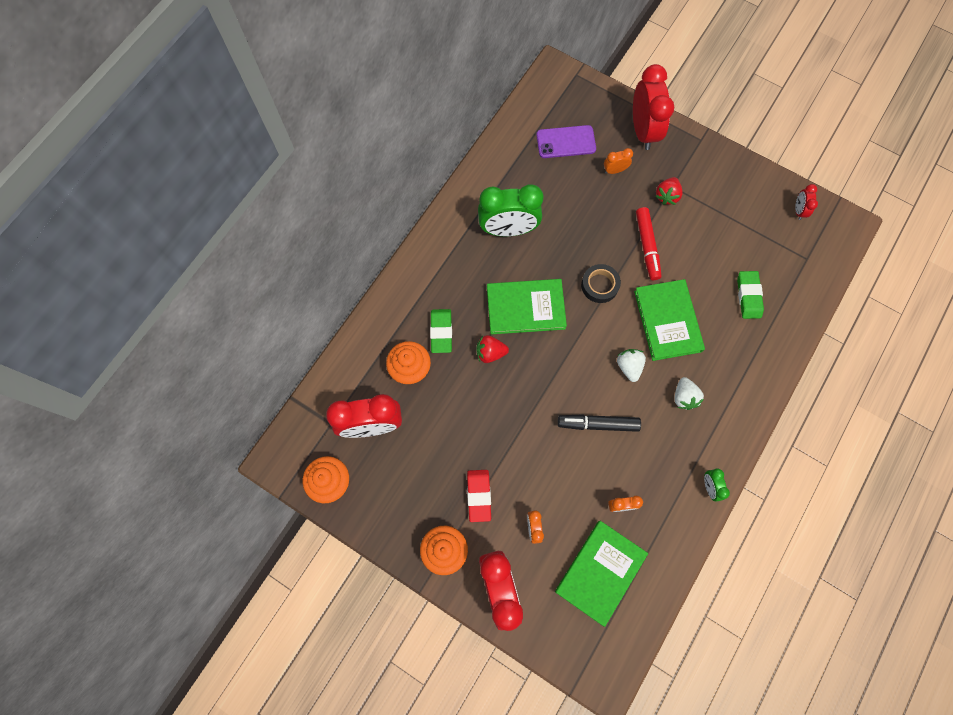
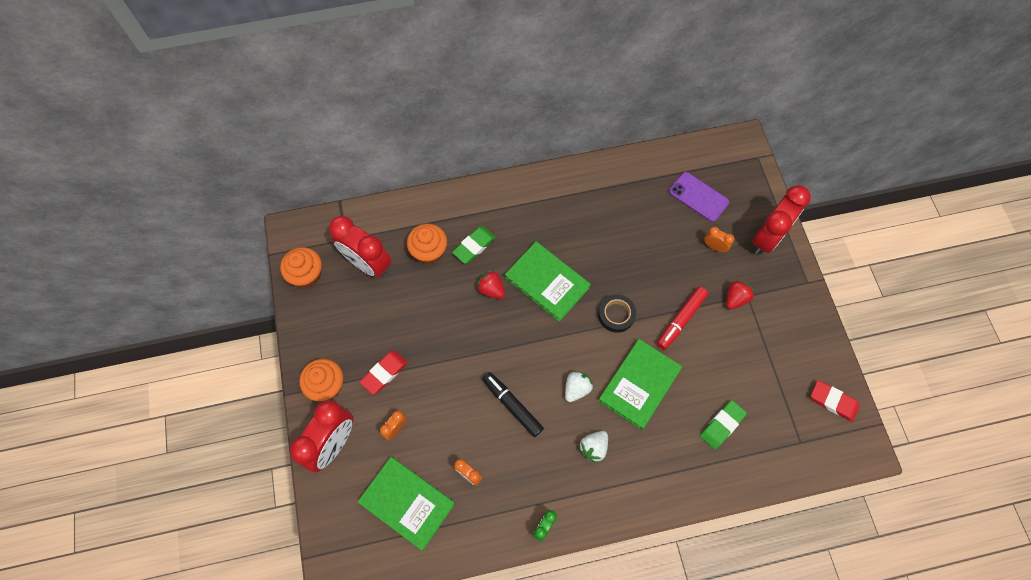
camera: 45 degrees right, 5 degrees down
(508, 229) = (592, 220): green clock -> none
(600, 572) = (407, 503): green book -> green book turned 45 degrees clockwise
(666, 196) = (735, 298): red strawberry -> red strawberry turned 150 degrees clockwise
(798, 210) = (833, 401): red clock -> red eraser

